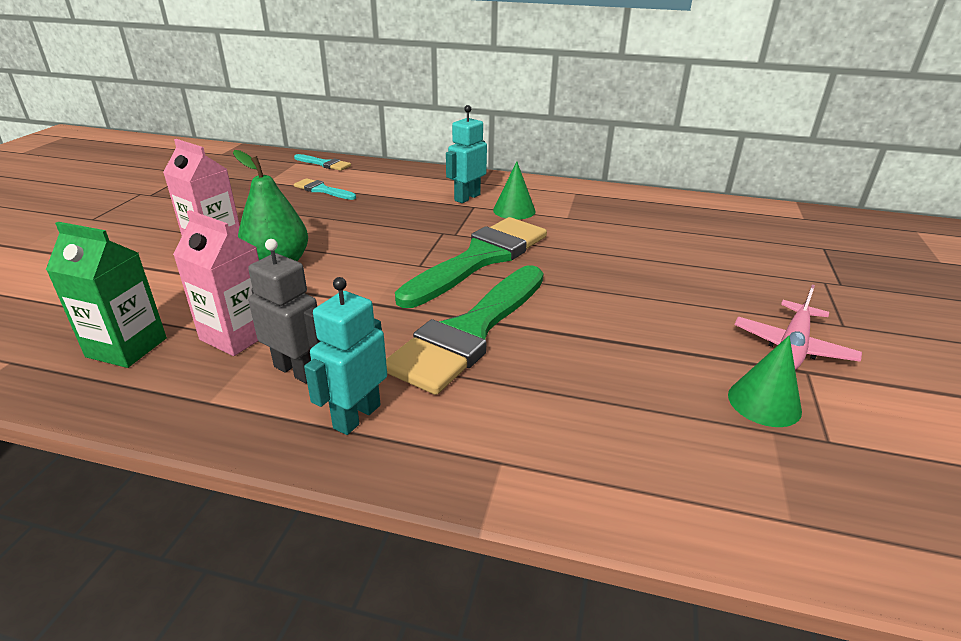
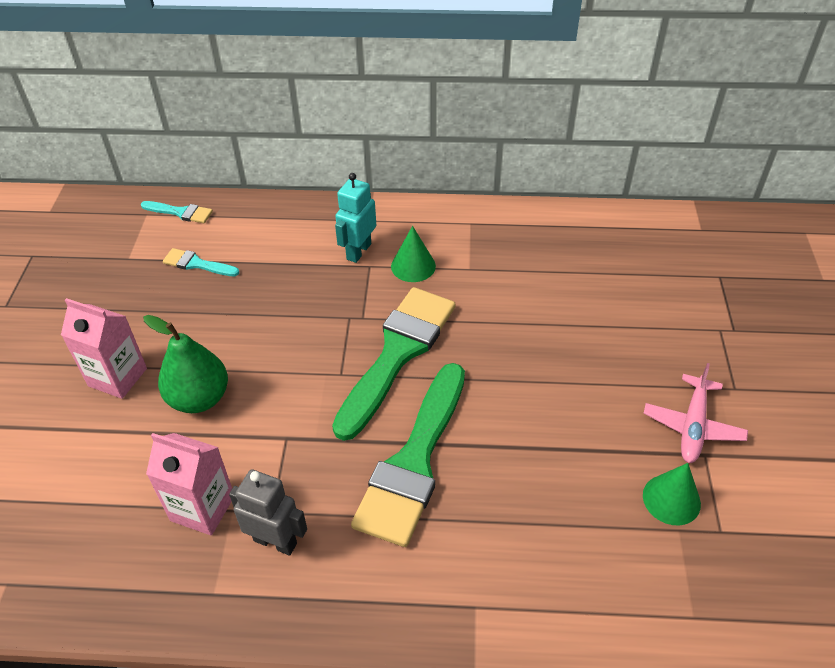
camera: 10 degrees left, 15 degrees up
(127, 347) = (107, 544): green carton -> none
(356, 416) = (346, 583): turquoise robot -> none

